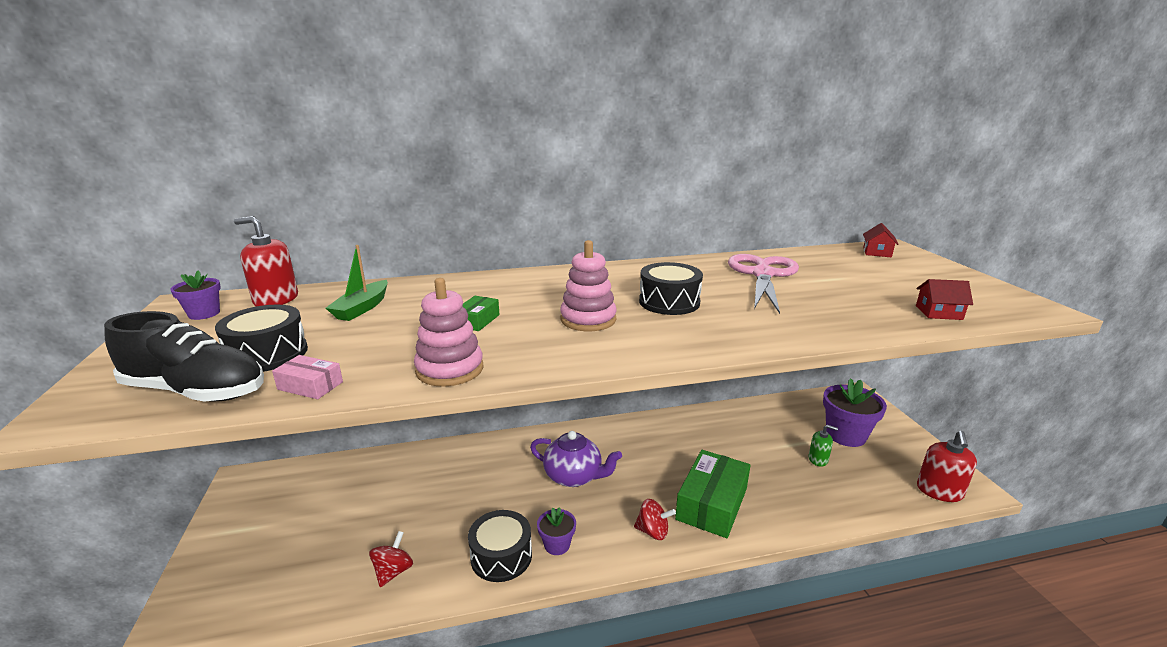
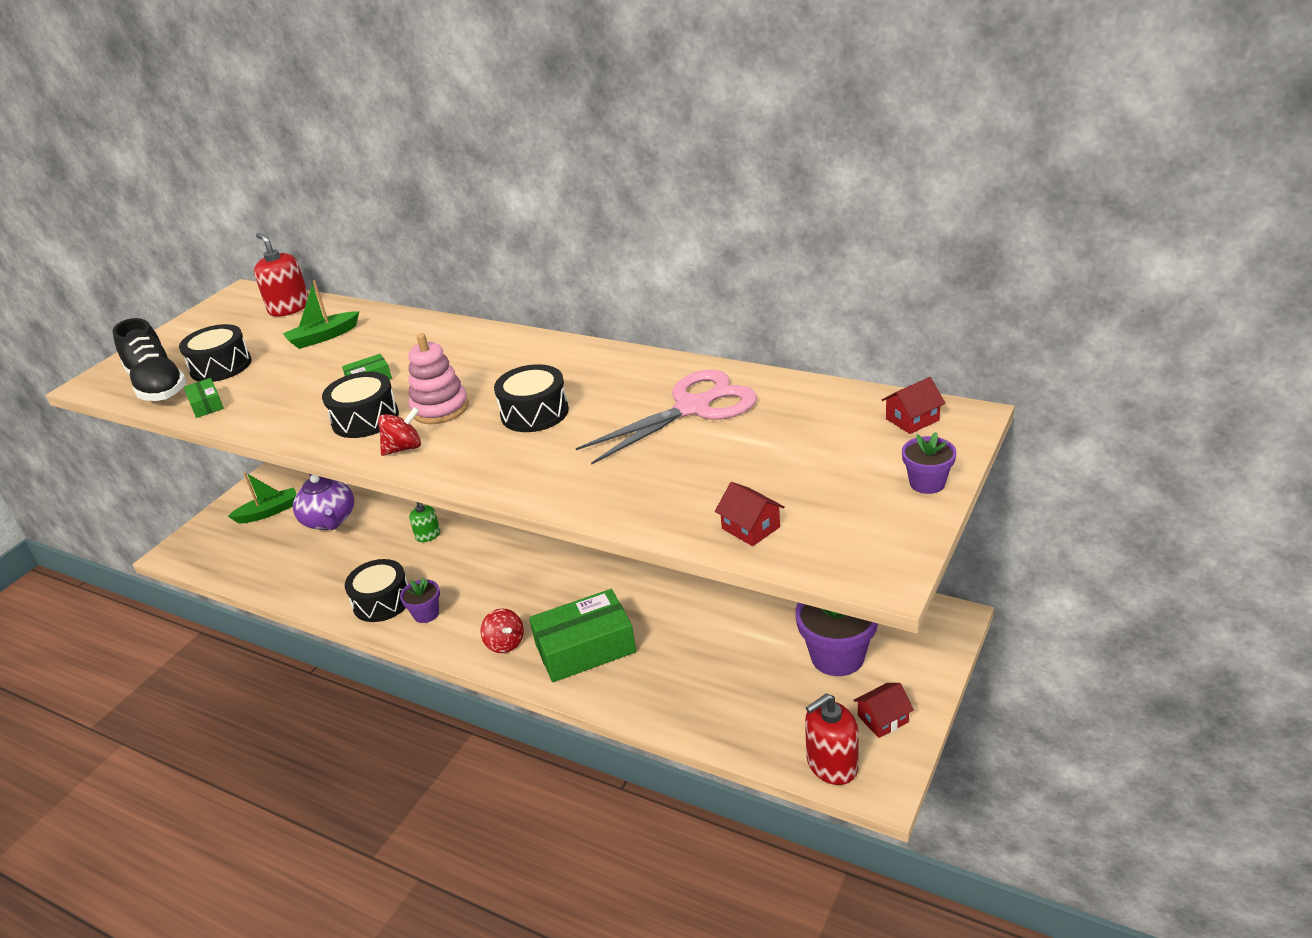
camera: 45 degrees right, 10 degrees up
(204, 314) = (237, 310): purple flower pot -> purple flower pot (927, 483)
(265, 541) = (268, 512): none -> green boat
(310, 386) = (206, 405): pink box -> green box
(393, 571) = (311, 575): red spinning top -> red spinning top (404, 448)
(450, 369) = (286, 422): pink stacking toy -> none
(533, 343) = (365, 419): none -> black drum
(574, 476) = (510, 563): purple teapot -> purple teapot (330, 520)
(818, 459) = (756, 664): green soap dispenser -> green soap dispenser (428, 535)
(916, 454) = (883, 719): none -> red house

